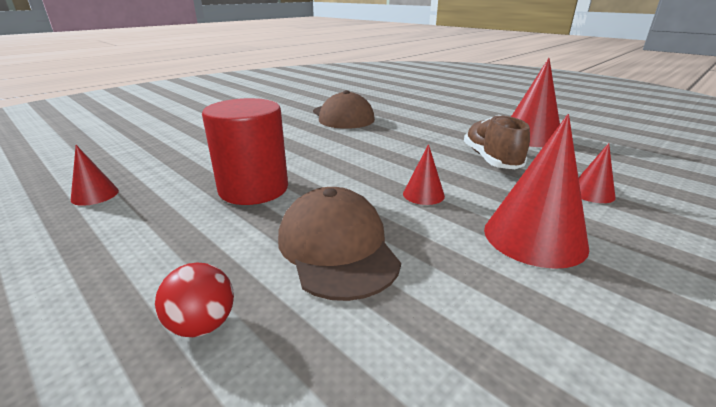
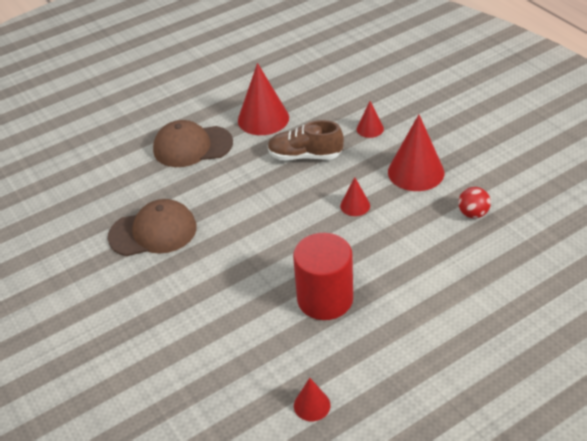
camera: 75 degrees left, 15 degrees up
(203, 325) = (473, 309): red ball -> red ball (473, 214)
(337, 248) = (414, 255): brown cap -> brown cap (192, 146)

